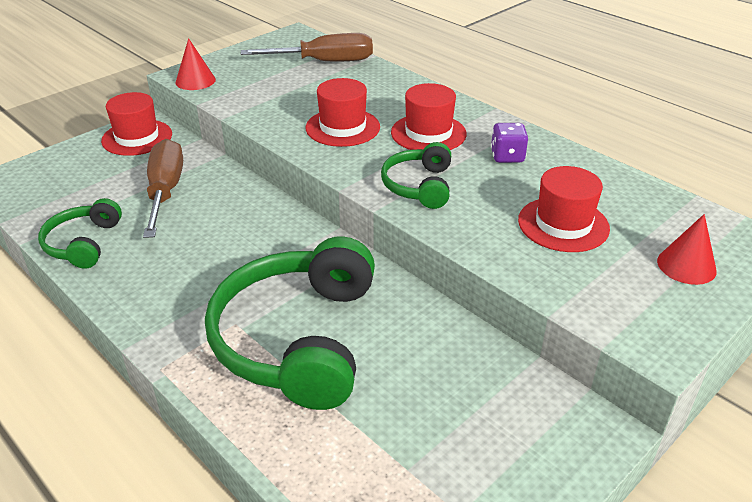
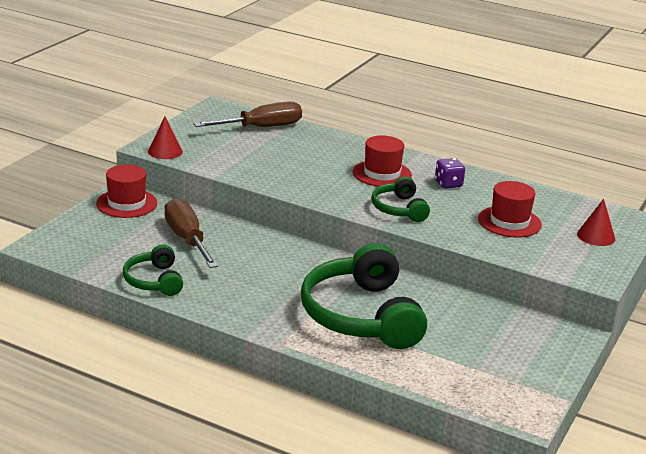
camera: 20 degrees left, 10 degrees down
(342, 127) = (314, 176): red hat -> none

